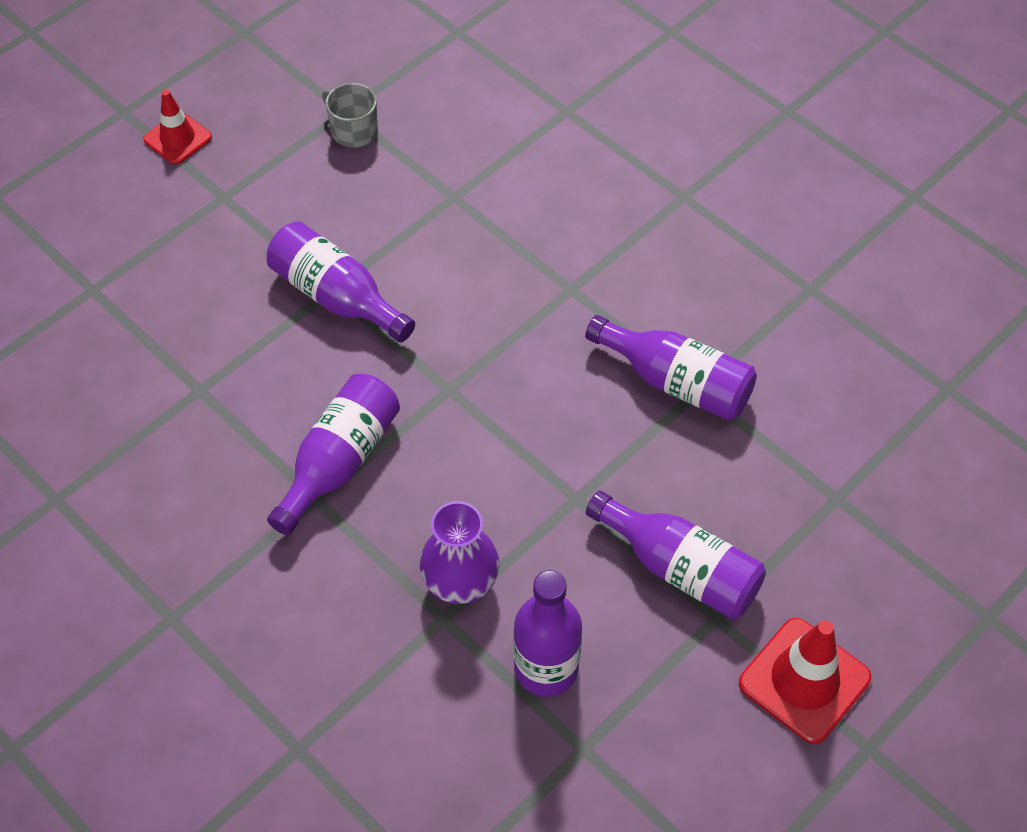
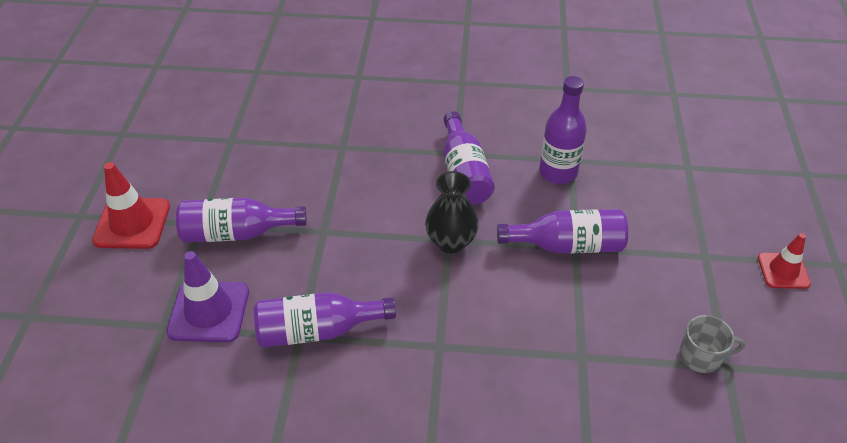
camera: 140 degrees right, 10 degrees down
(450, 384) = (451, 242): none -> black vase
(460, 583) = (348, 163): purple vase -> none
(546, 668) = (274, 156): purple bottle -> purple bottle (558, 172)
(777, 481) = (209, 311): none -> purple traffic cone

